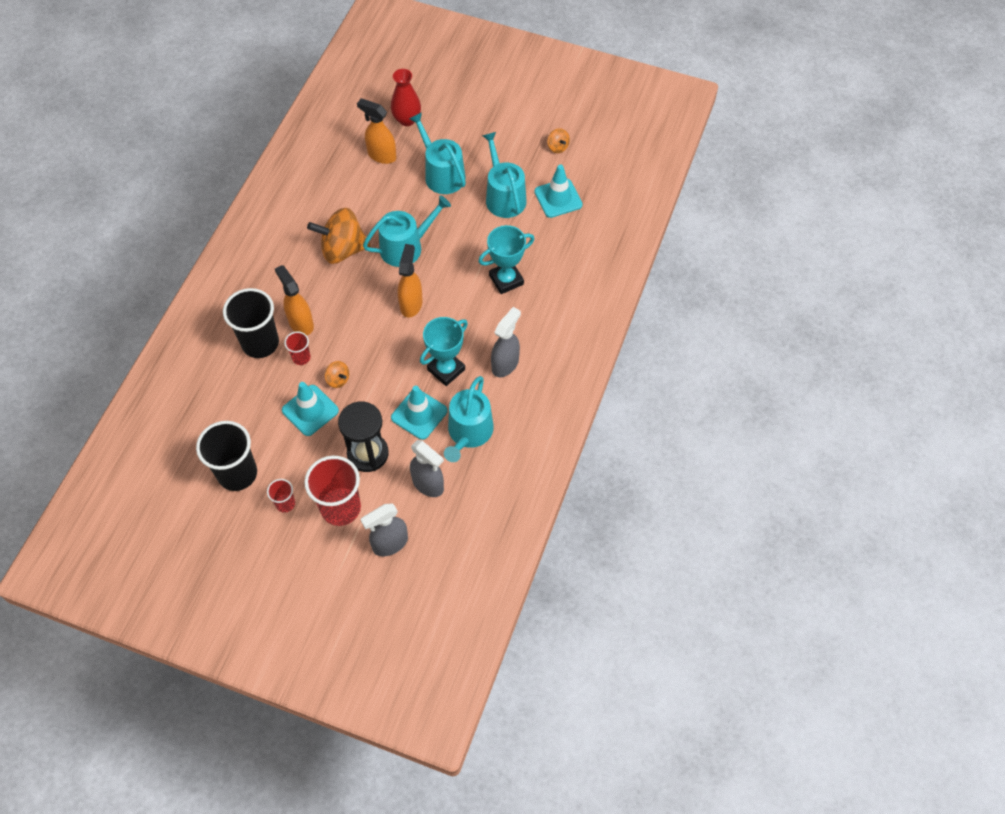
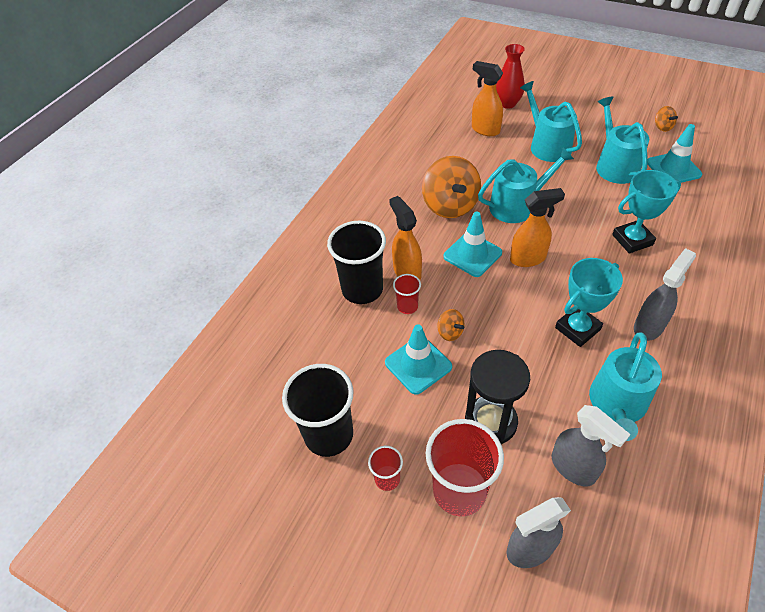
camera: 10 degrees right, 10 degrees down
(342, 250) = (450, 205): orange spinning top -> orange spinning top turned 105 degrees counterclockwise
(411, 304) = (528, 258): orange spray bottle -> orange spray bottle turned 60 degrees clockwise
(419, 414) = (551, 377): turquoise traffic cone -> turquoise traffic cone (472, 254)

